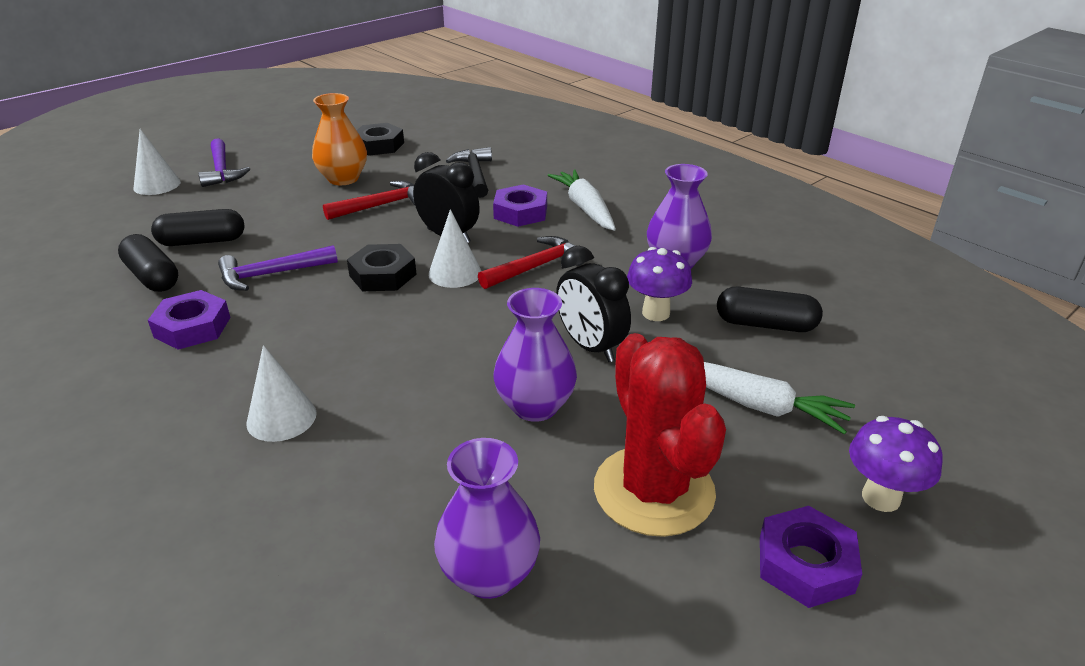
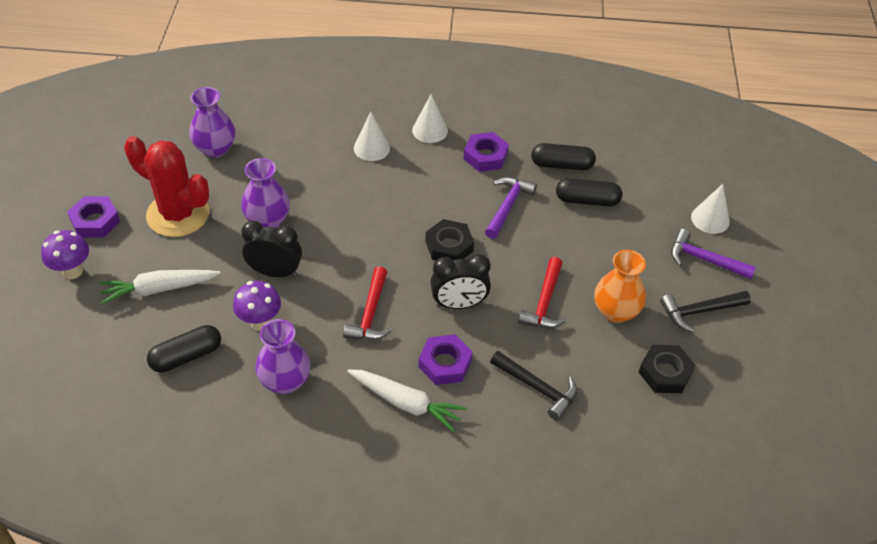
camera: 135 degrees right, 15 degrees up
(202, 241) = (587, 200): black capsule -> black capsule turned 60 degrees clockwise
(292, 154) = (699, 311): none -> black hammer
(455, 273) = (411, 275): white cone -> white cone (430, 130)

